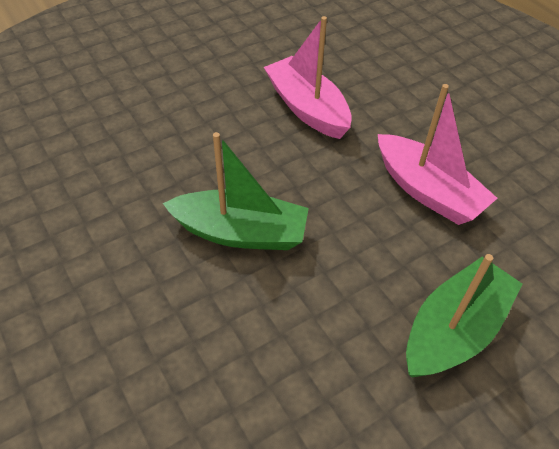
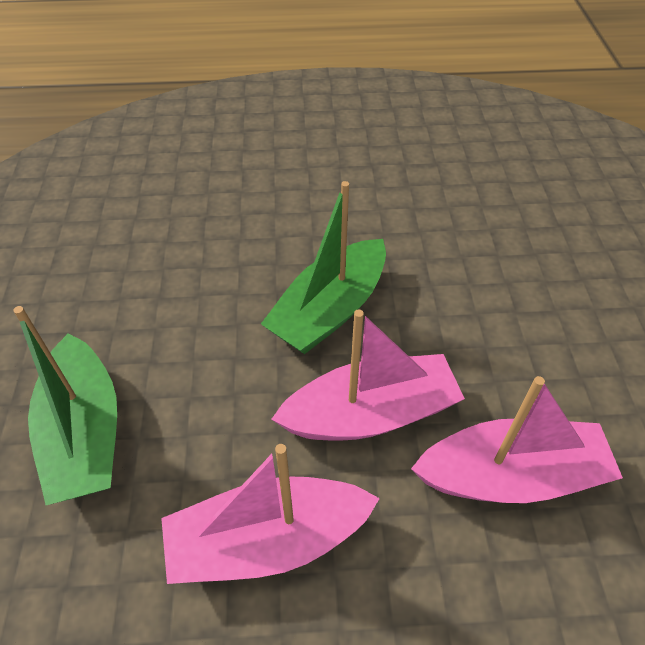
camera: 120 degrees right, 0 degrees up
(313, 176) = (370, 414): none -> pink boat

